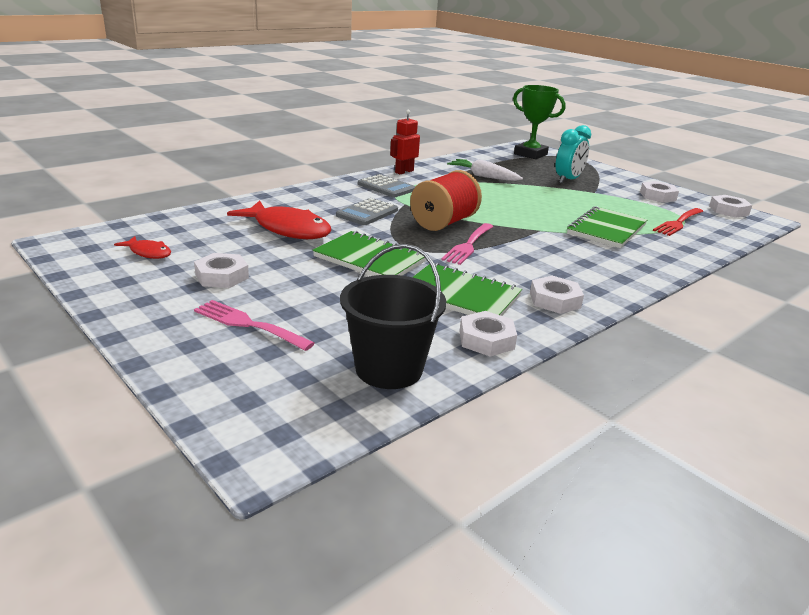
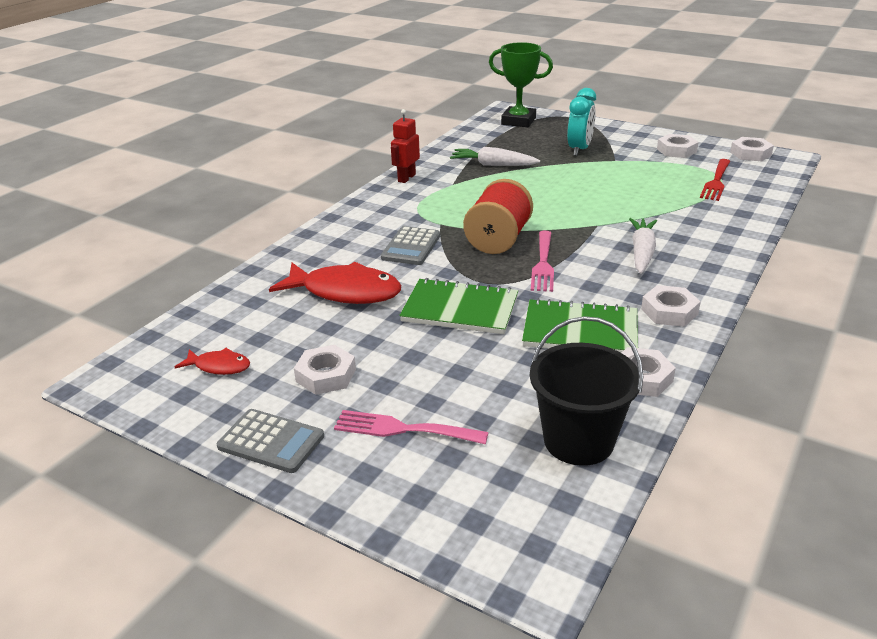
camera: 15 degrees left, 5 degrees up
(386, 187) = (404, 205): grey calculator -> grey calculator (271, 441)
(565, 256) = (642, 252): none -> white carrot
(606, 229) = (658, 208): green notebook -> none

